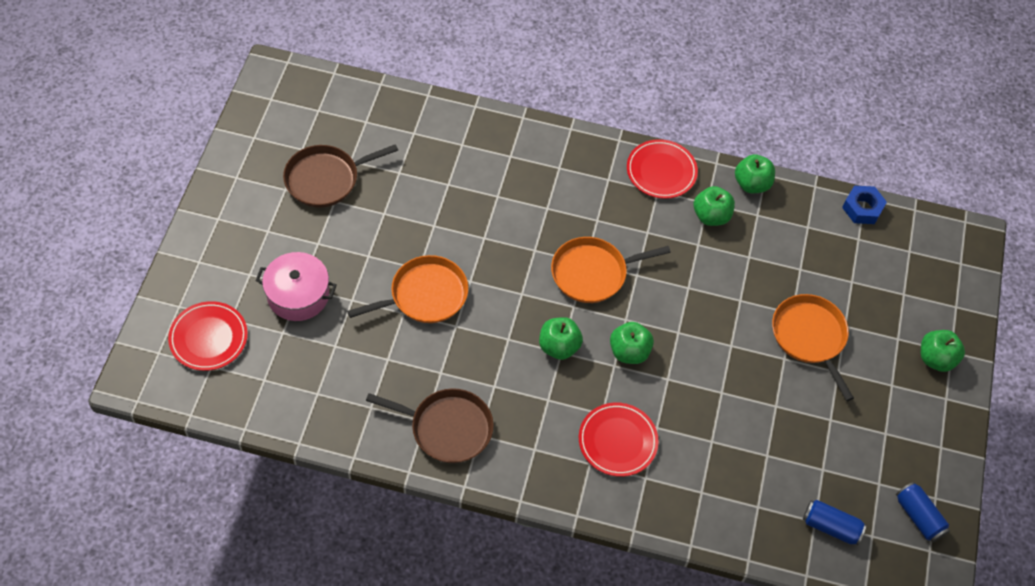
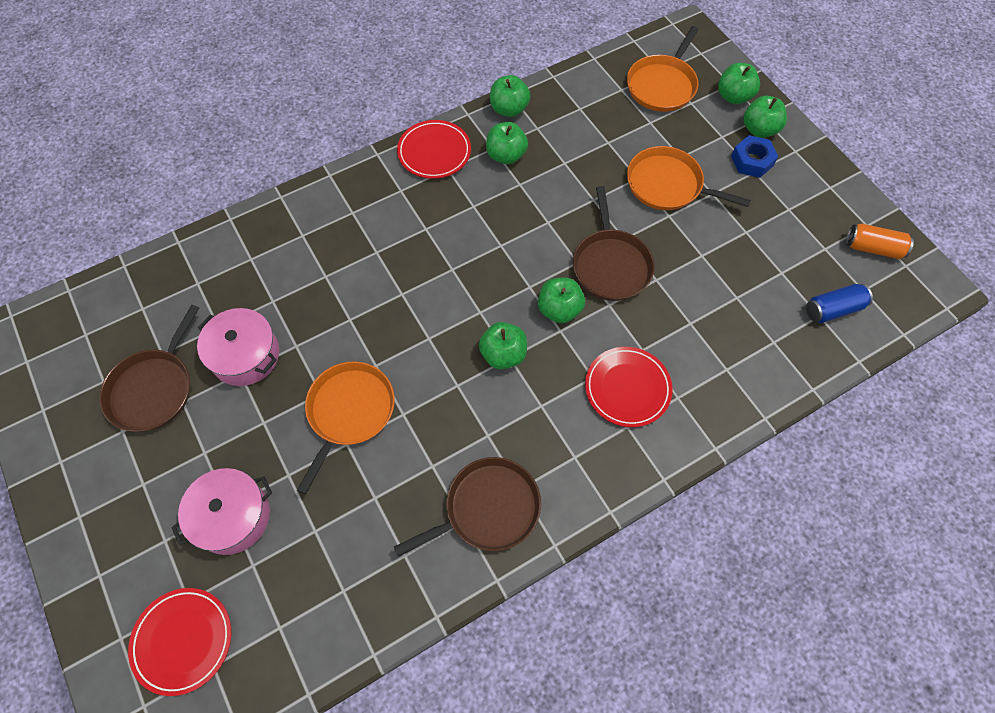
camera: 40 degrees left, 5 degrees up
(398, 205) = (245, 355): none -> pink pot
(593, 273) = (466, 272): orange pan -> orange pan (662, 85)
(700, 354) = (611, 265): none -> brown pan
(862, 208) = (600, 66): blue nut -> blue nut (752, 161)
(918, 517) = (873, 248): blue can -> orange can
(946, 317) = (733, 96): none -> green apple

